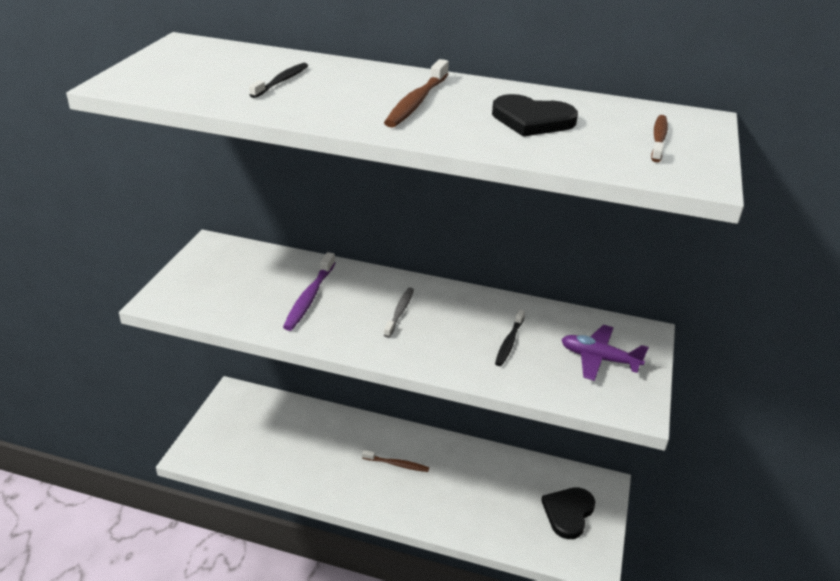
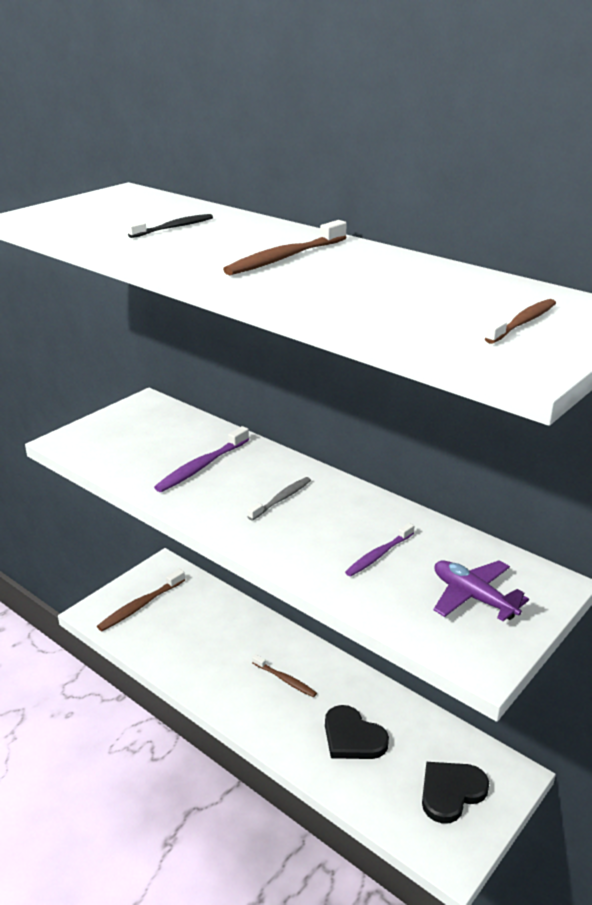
camera: 25 degrees right, 5 degrees down
(232, 436) = (140, 606): none -> brown toothbrush
(509, 342) = (378, 555): black toothbrush -> purple toothbrush
(532, 120) = (391, 287): black heart -> black heart (352, 737)

